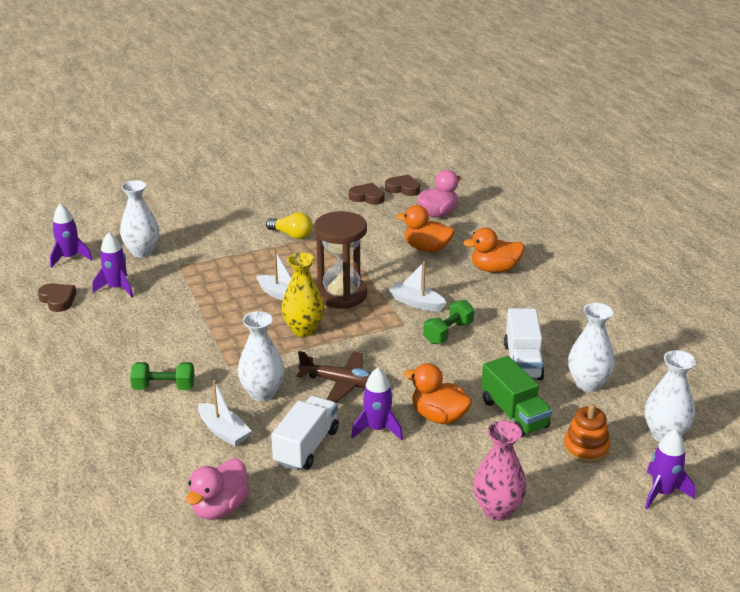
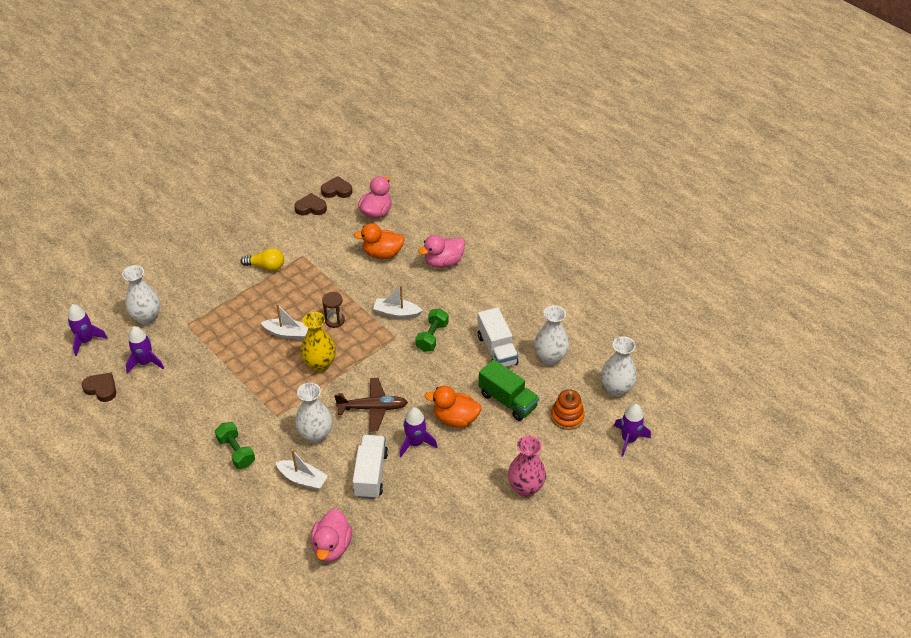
camera: 20 degrees left, 15 degrees up
(164, 387) = (236, 452): green dumbbell -> green dumbbell turned 75 degrees clockwise
(341, 295) = (334, 320): brown hourglass -> brown hourglass, size x0.48
(494, 269) = (443, 262): orange duck -> pink duck

